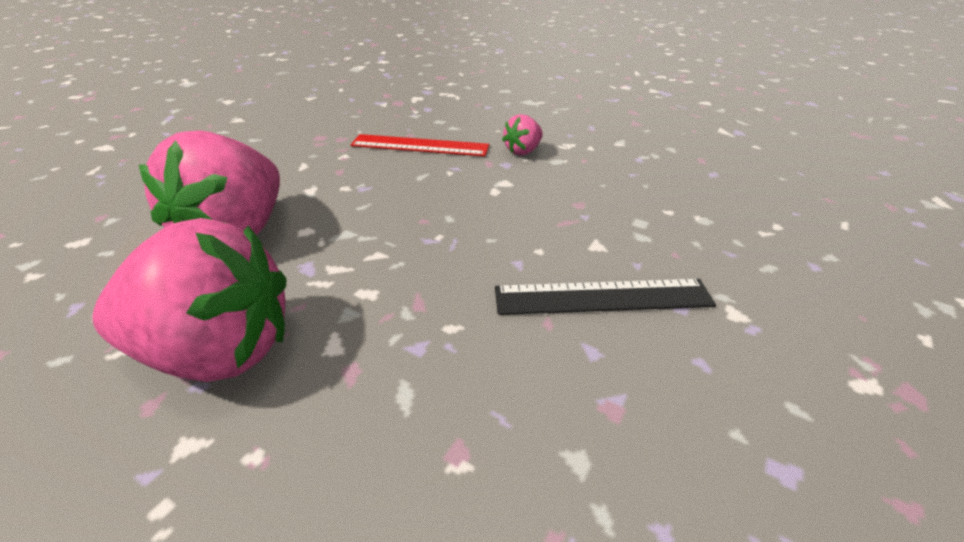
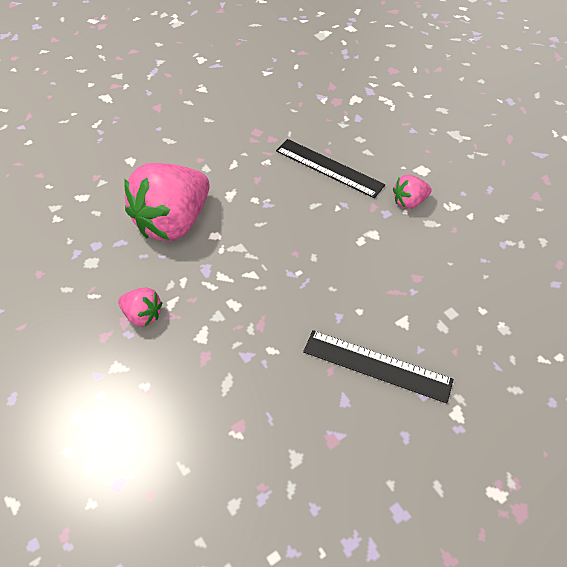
camera: 25 degrees right, 15 degrees up
(219, 351) = (143, 315): pink strawberry -> pink strawberry, size x0.45
(420, 146) = (329, 168): red ruler -> black ruler

